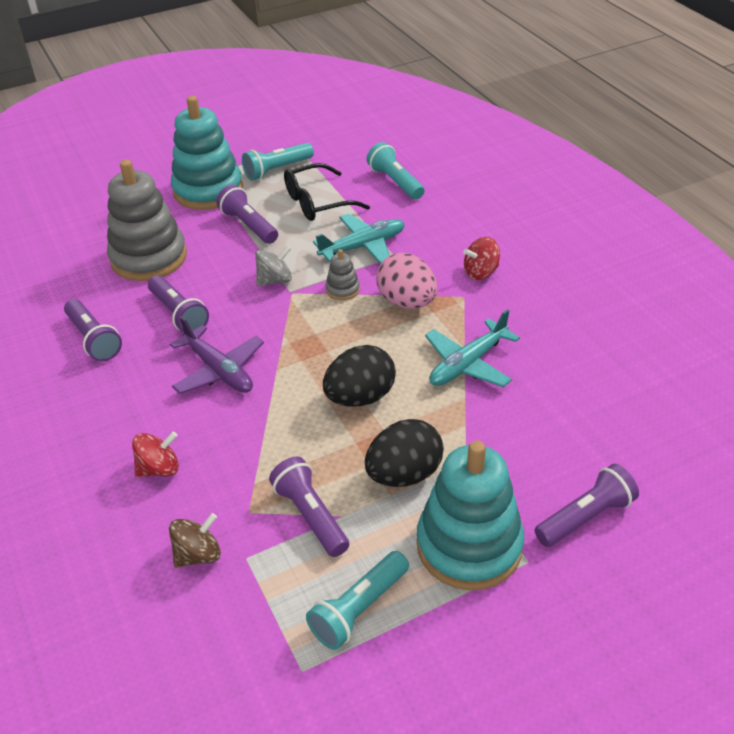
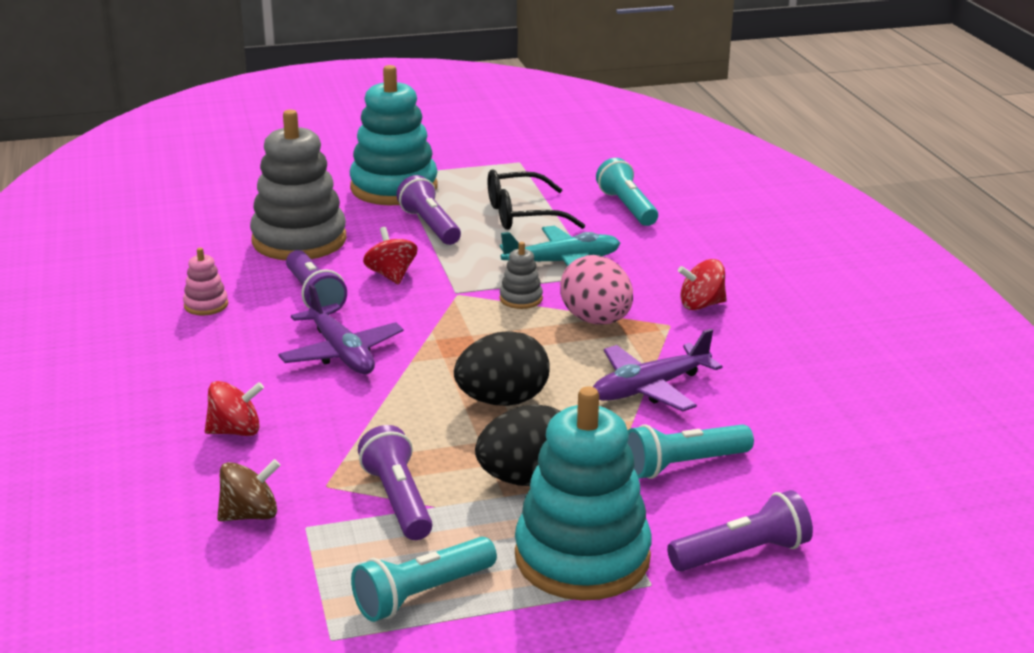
camera: 10 degrees right, 15 degrees down
(94, 339) = (206, 305): purple flashlight -> pink stacking toy
(234, 282) = (391, 275): none -> red spinning top
(275, 280) = (441, 279): grey spinning top -> none
(277, 170) = (485, 179): turquoise flashlight -> turquoise flashlight (683, 465)
(468, 364) = (649, 388): turquoise plane -> purple plane

